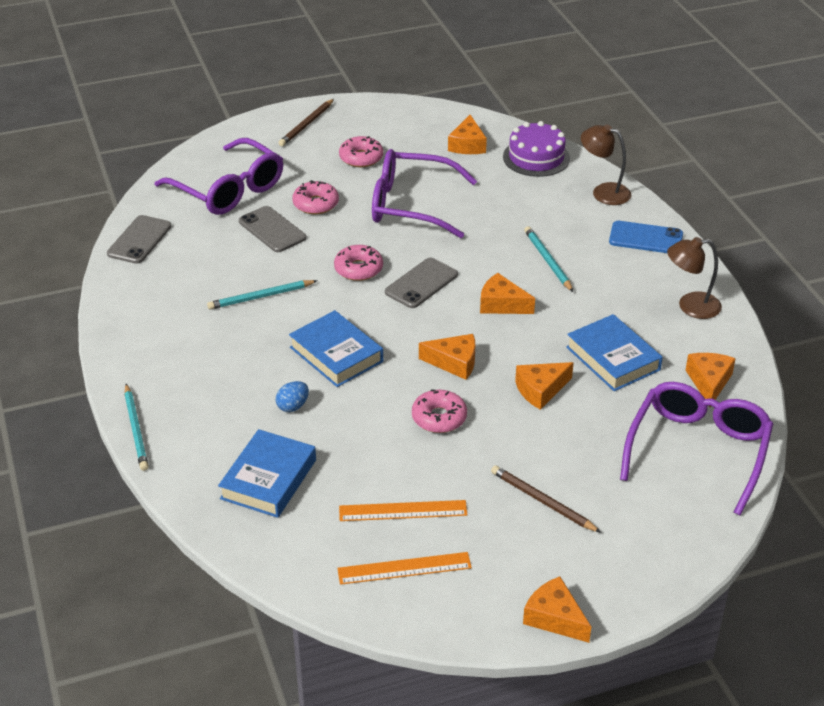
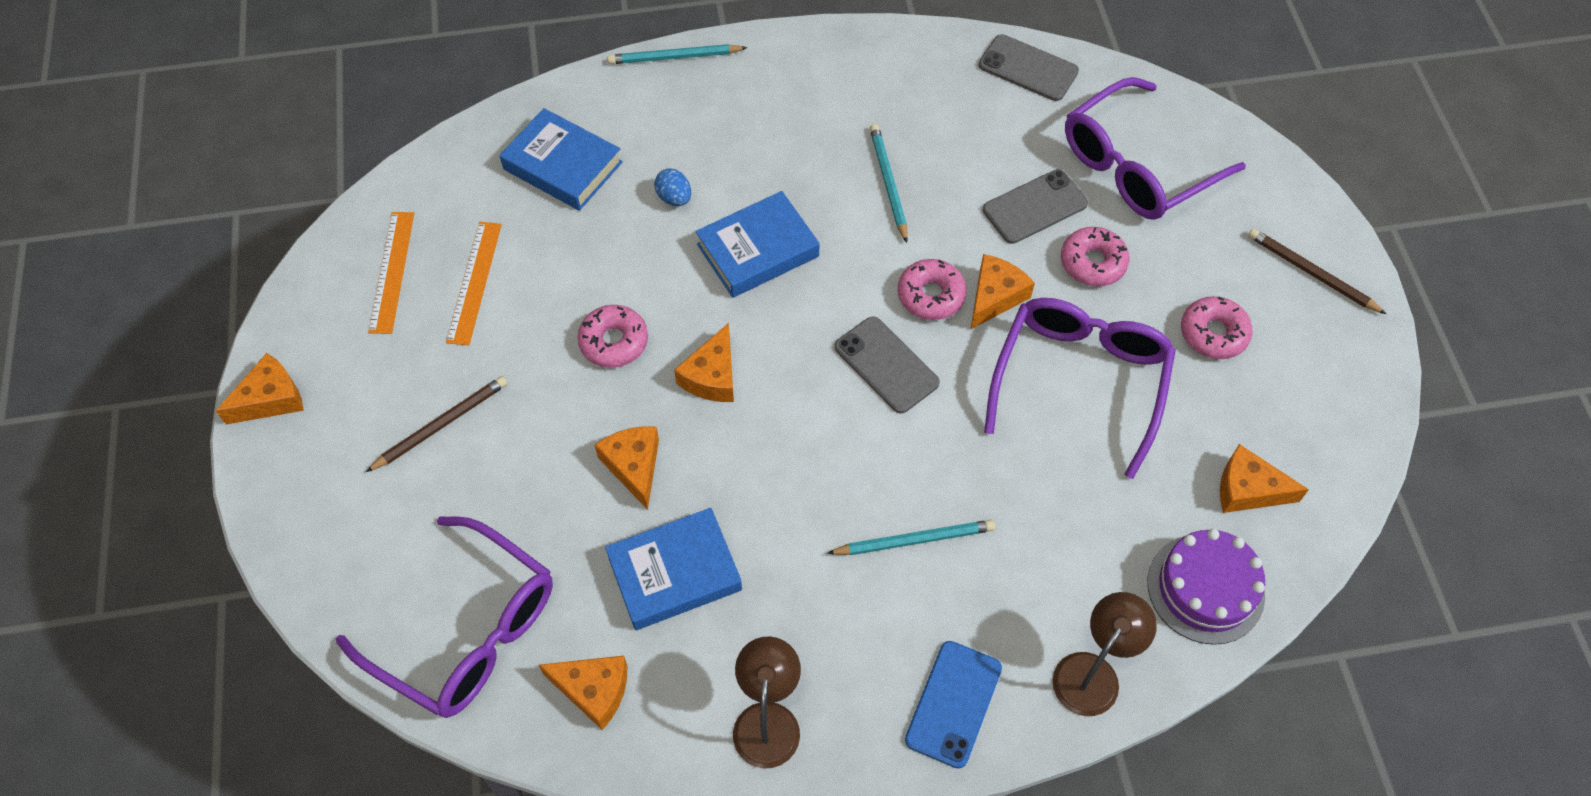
camera: 100 degrees right, 20 degrees up
(501, 304) = (822, 456): orange cheese -> orange cheese (995, 296)

